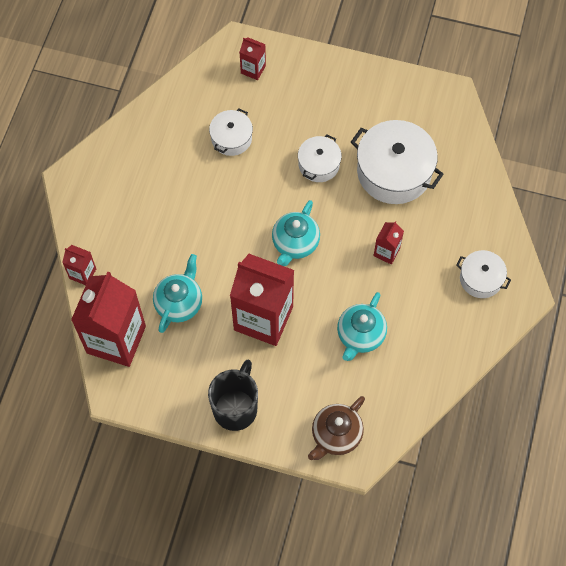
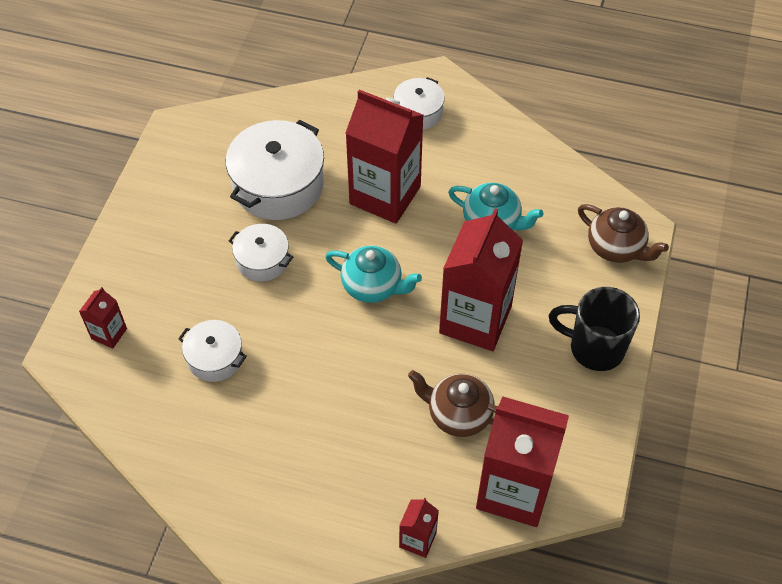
camera: 90 degrees left, 10 degrees down
(179, 303) = (458, 414): turquoise teapot -> brown teapot
(386, 252) = (385, 195): red carton -> red carton, size x2.22

